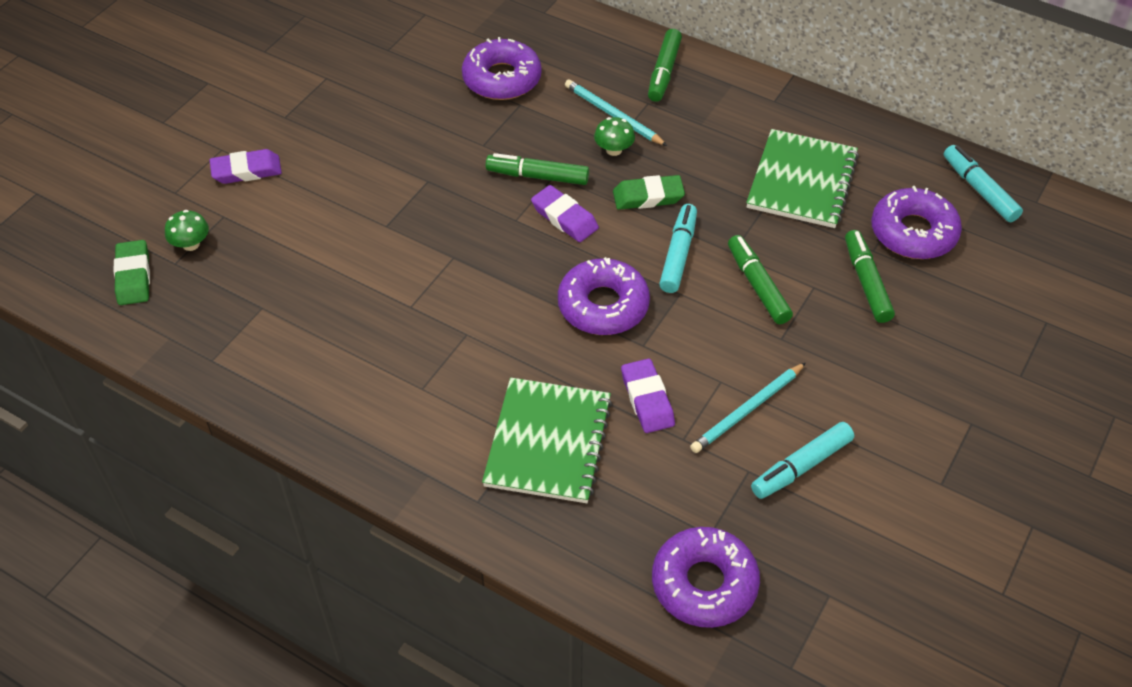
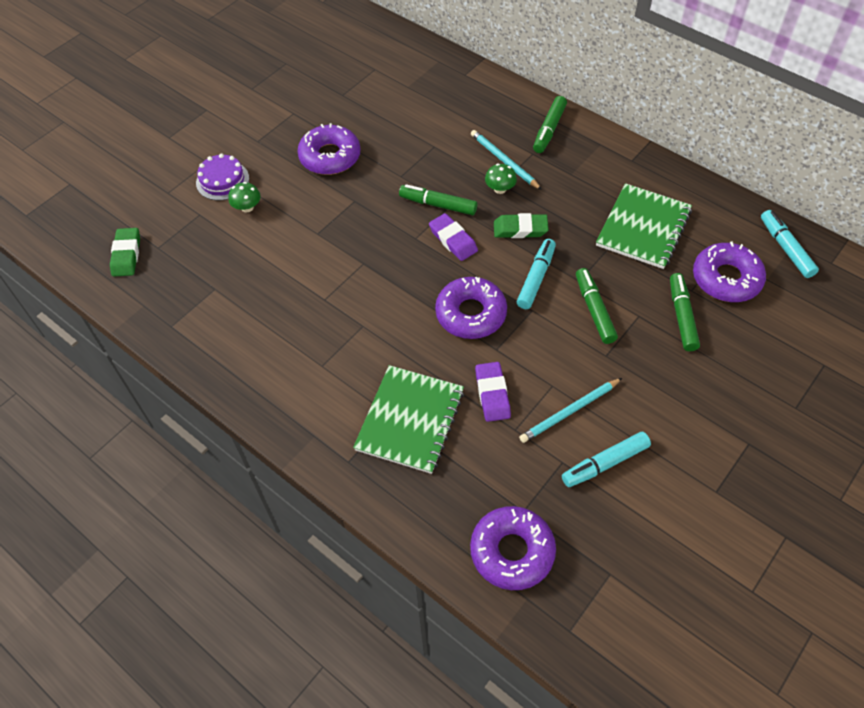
camera: 10 degrees right, 5 degrees up
(191, 244) = (172, 234): green mushroom -> green mushroom (247, 207)
(246, 171) = (222, 180): purple eraser -> purple cake
(502, 79) = (424, 125): purple donut -> purple donut (330, 157)

